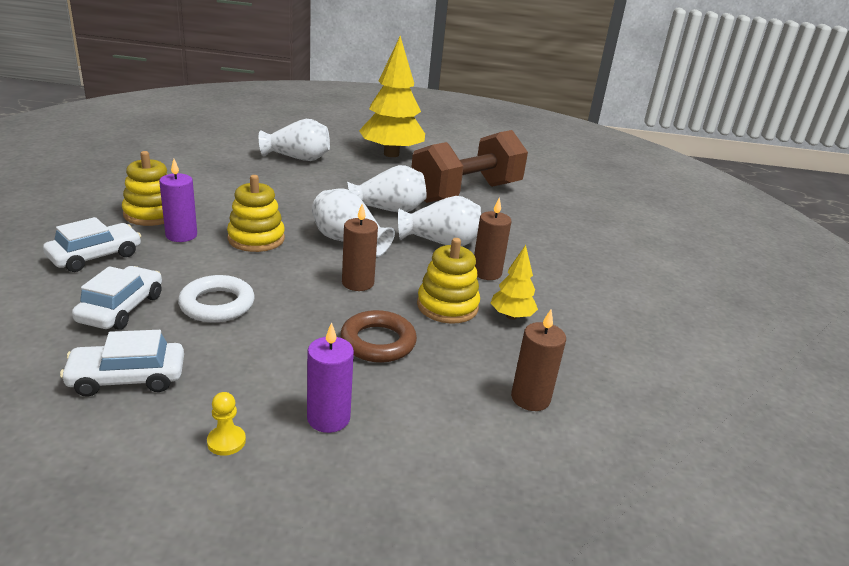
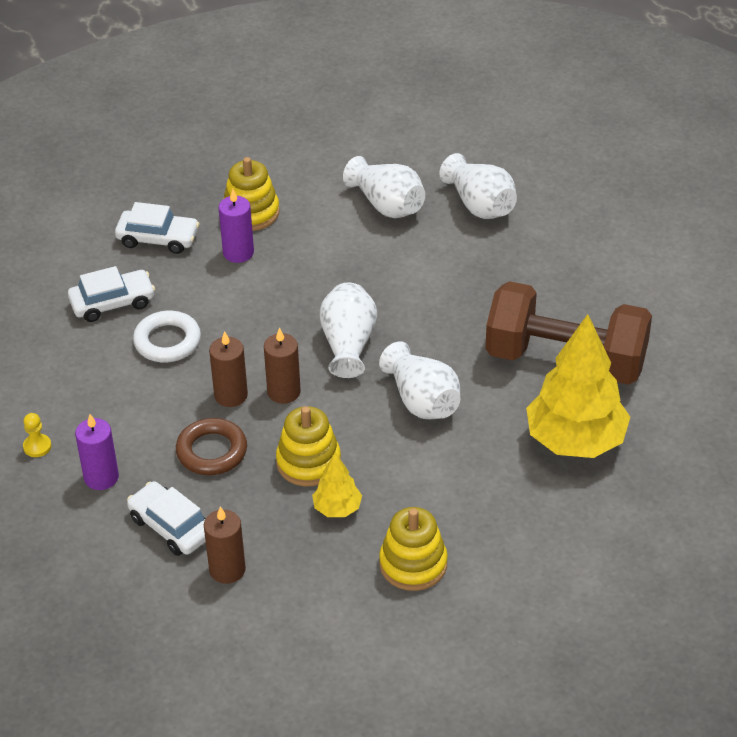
camera: 60 degrees right, 15 degrees up
(127, 378) = (49, 363): white car -> white car (171, 527)
(256, 239) = (284, 293): yellow stacking toy -> yellow stacking toy (413, 564)
(388, 210) = (445, 331): white vase -> white vase (387, 205)
(391, 154) = (591, 254): yellow tree -> yellow tree (575, 441)
(486, 273) = (398, 458): brown candle -> brown candle (231, 395)

